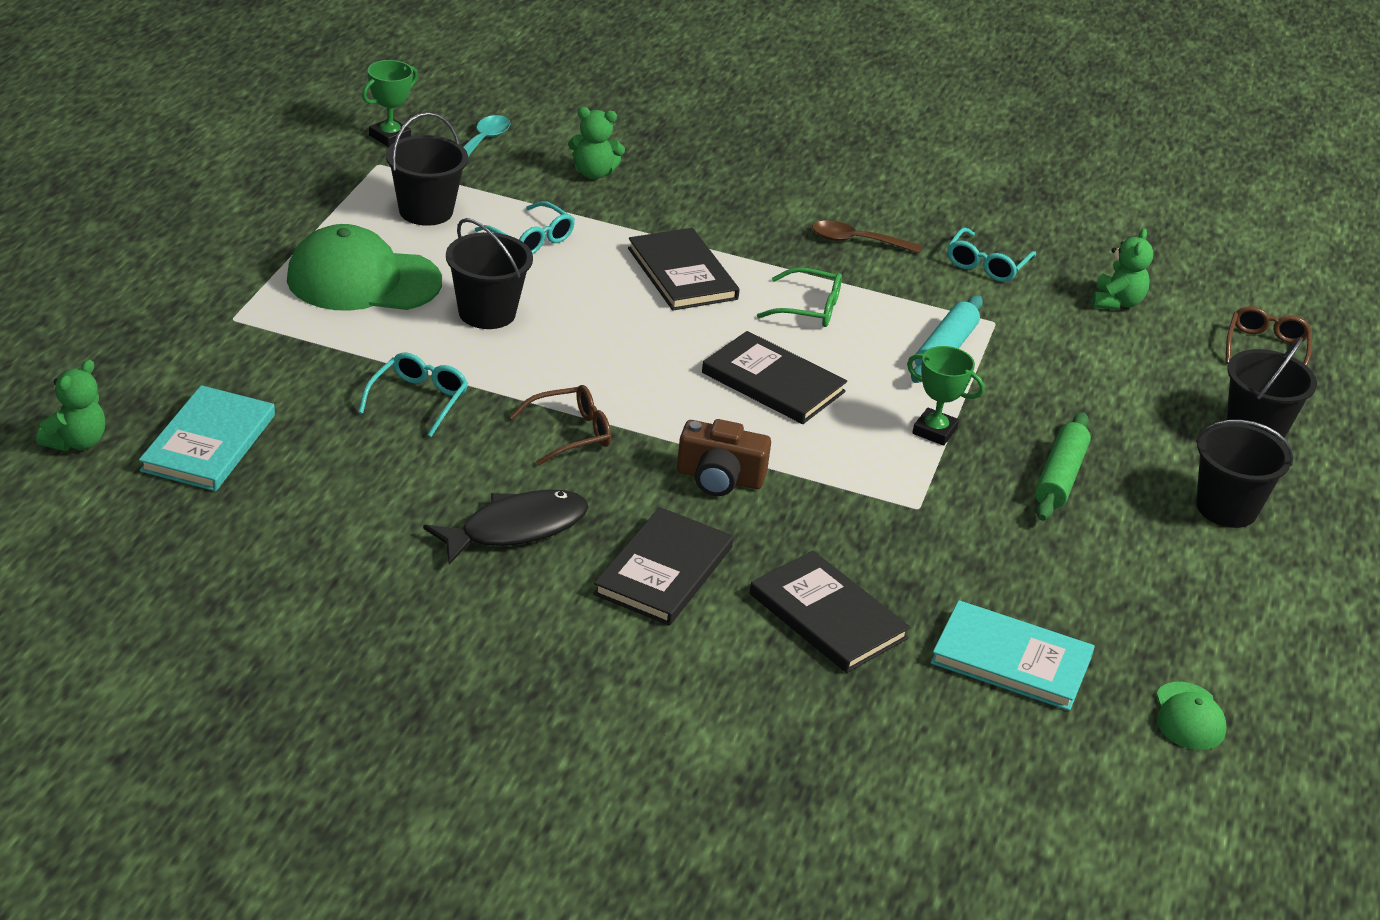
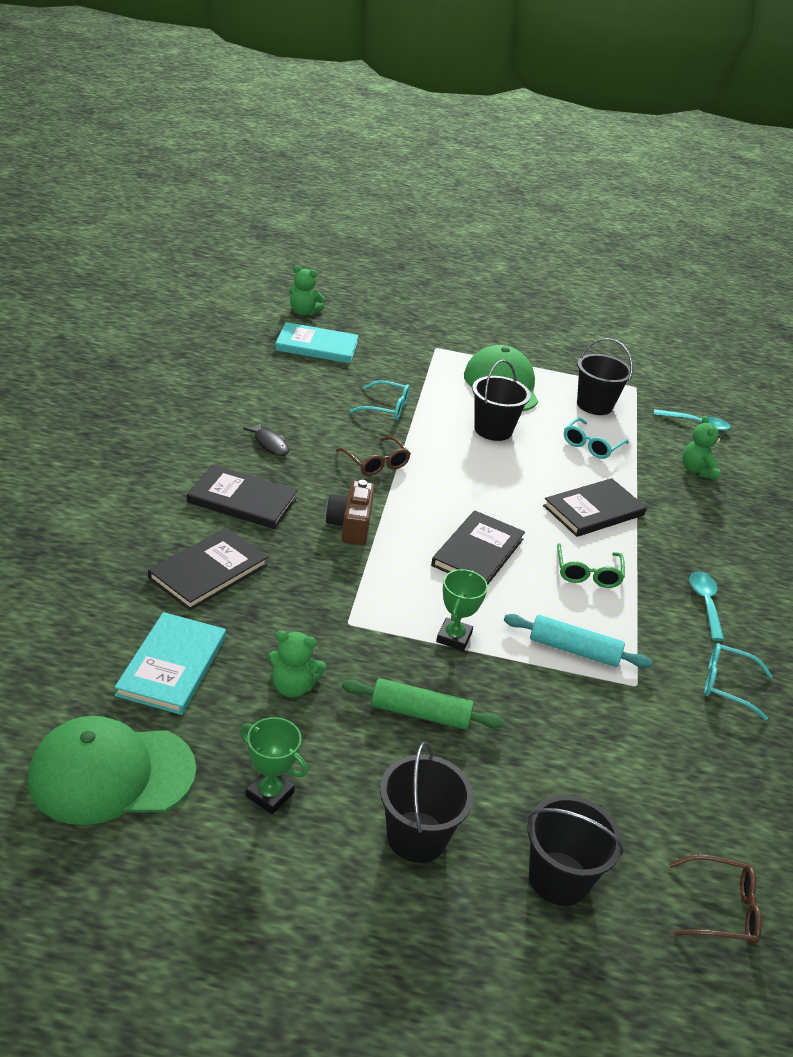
camera: 80 degrees right, 0 degrees up
(389, 136) = (672, 390): green trophy -> green trophy (269, 794)
(516, 529) = (270, 444): black fish -> black fish, size x0.57
(857, 241) = (705, 603): brown spoon -> turquoise spoon
(1117, 302) = (727, 780): green teddy bear -> green teddy bear (293, 686)
(1189, 717) = (111, 774): green cap -> green cap, size x2.02

